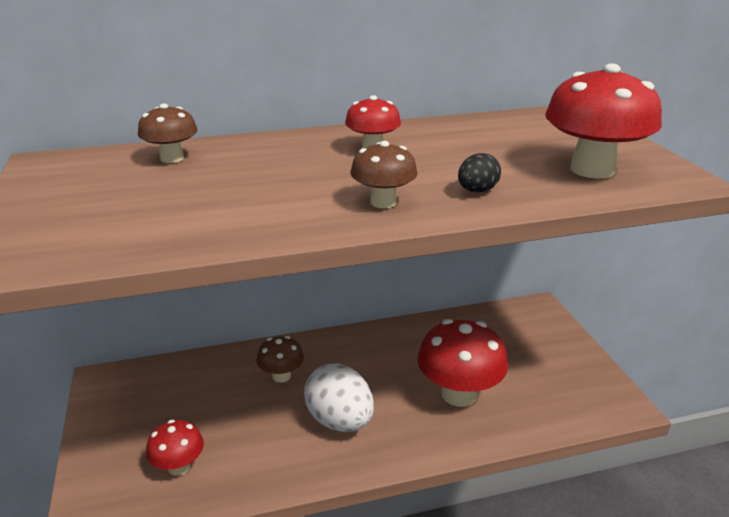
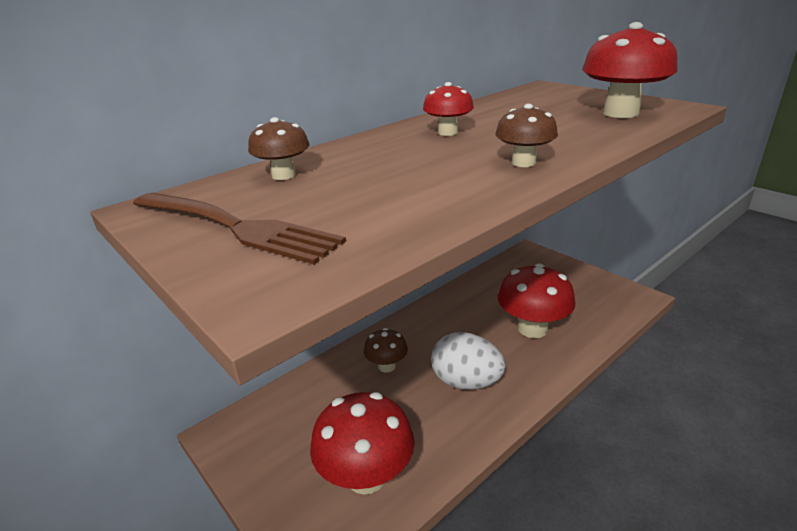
camera: 25 degrees left, 0 degrees up
(72, 197) = (234, 227): none -> brown fork
(179, 466) = (366, 476): red mushroom -> red mushroom, size x1.80
(477, 191) = (574, 141): black egg -> none

